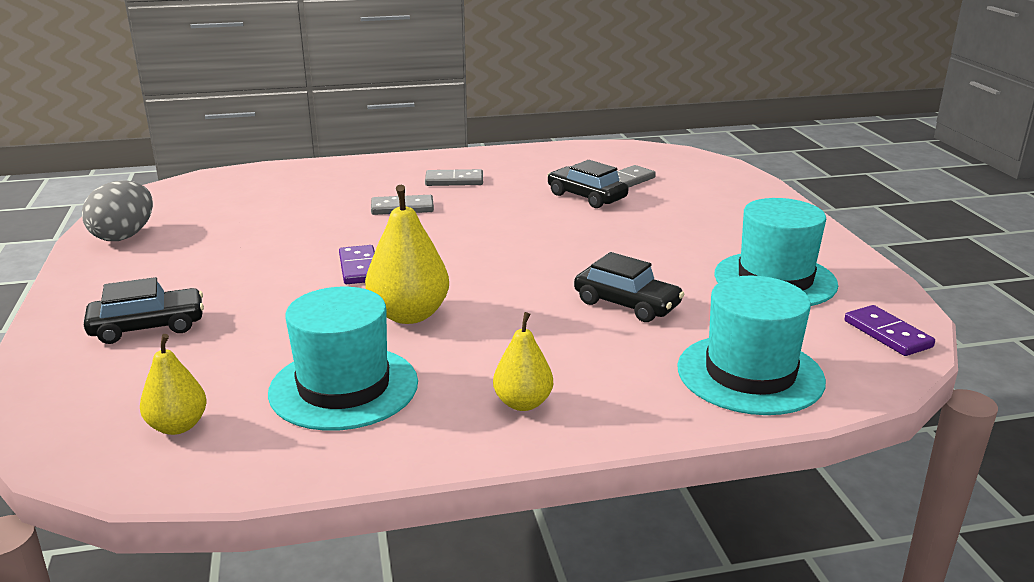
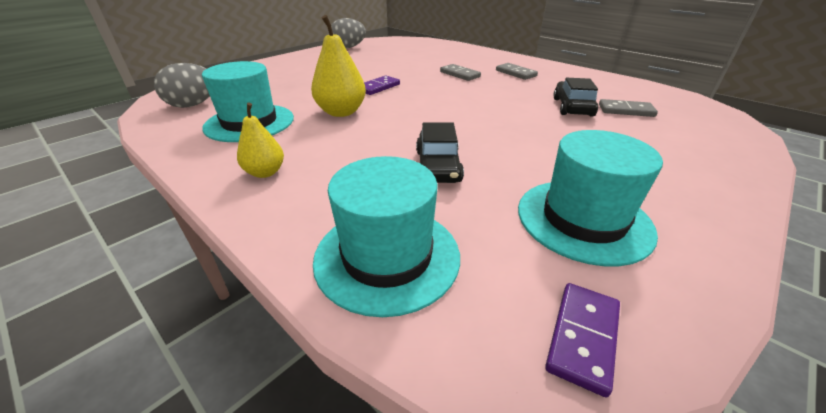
camera: 55 degrees right, 10 degrees up
(148, 327) = (275, 74): black car -> none
(178, 426) = (193, 105): yellow pear -> grey egg

